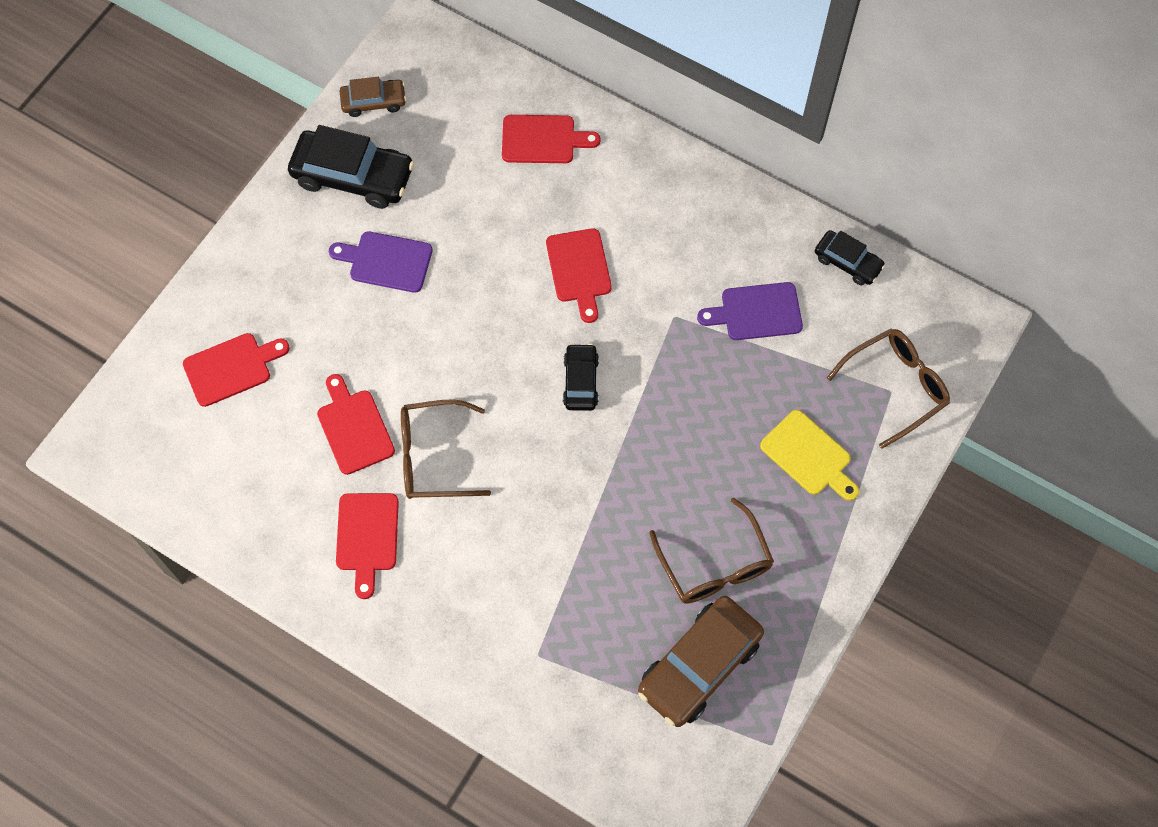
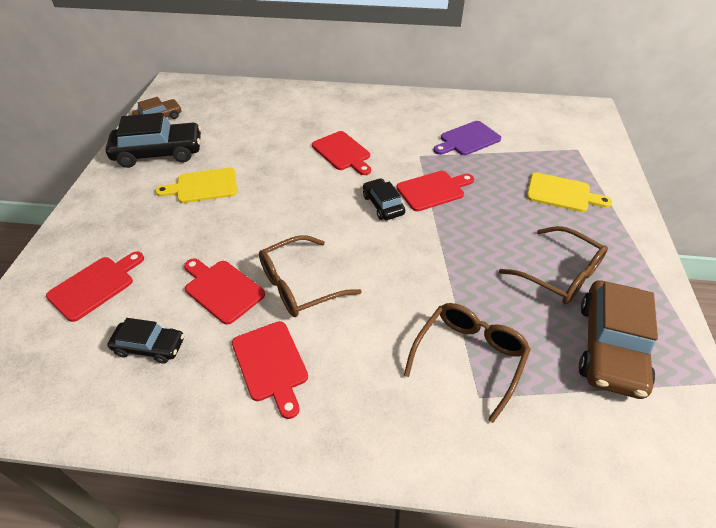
camera: 25 degrees left, 20 degrees down
(386, 261) = (203, 186): purple cutting board -> yellow cutting board
(543, 139) = (281, 106): red cutting board -> red cutting board (433, 190)
(847, 262) = (499, 106): black car -> black car (149, 346)
(896, 386) = (578, 146): brown glasses -> brown glasses (469, 357)

